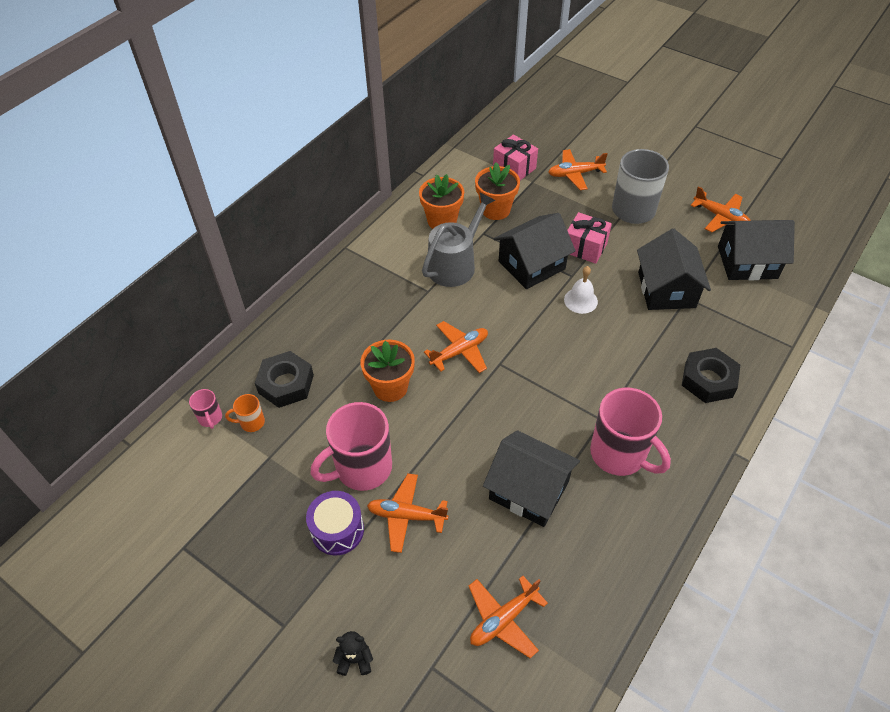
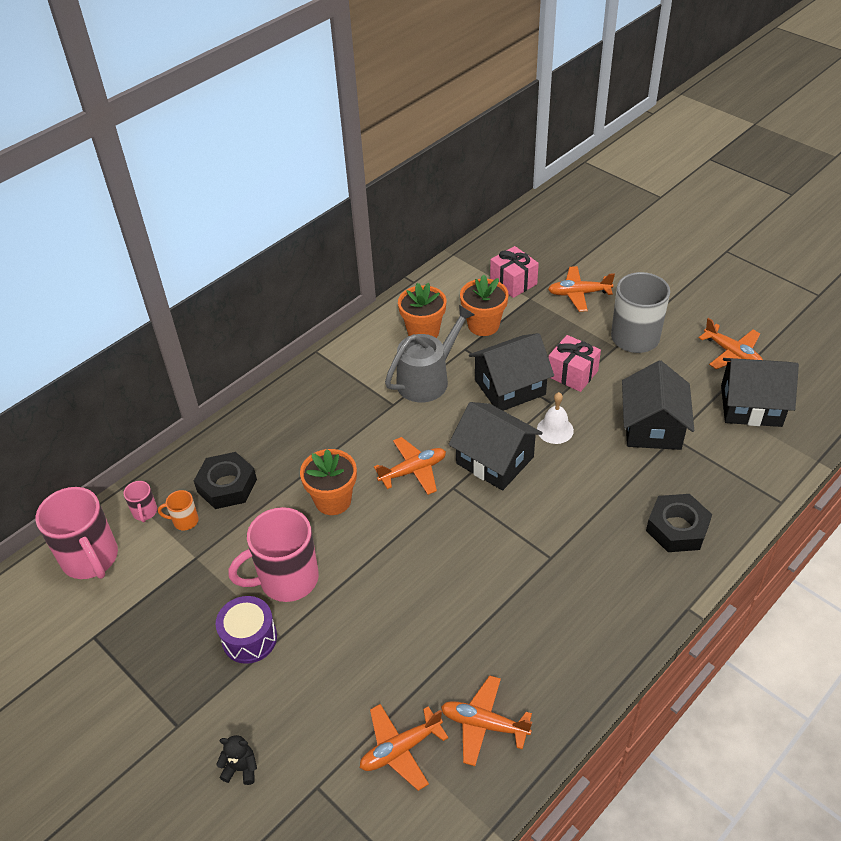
camera: 10 degrees right, 5 degrees down
(406, 516) = (322, 632): orange plane -> orange plane (484, 724)
(528, 490) = (455, 621): black house -> black house (494, 460)
(620, 454) = (561, 596): pink mug -> pink mug (91, 558)

